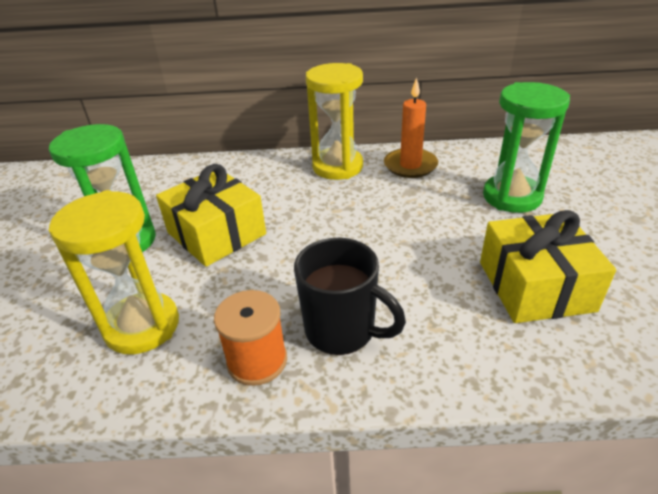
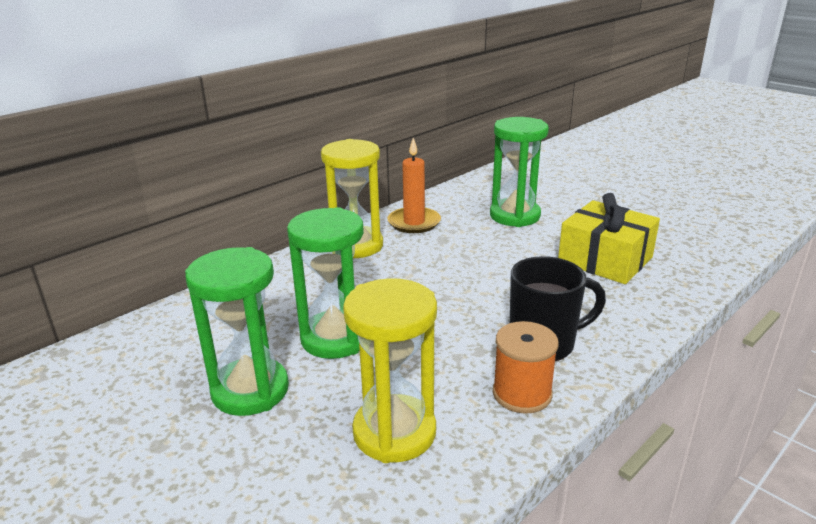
camera: 45 degrees left, 10 degrees down
(216, 233) = (335, 338): yellow gift -> green hourglass

